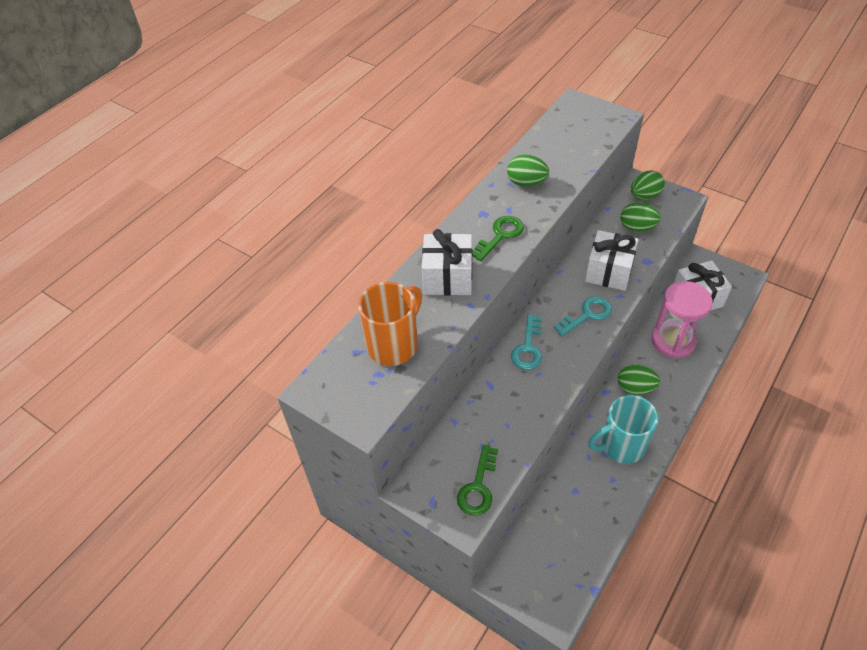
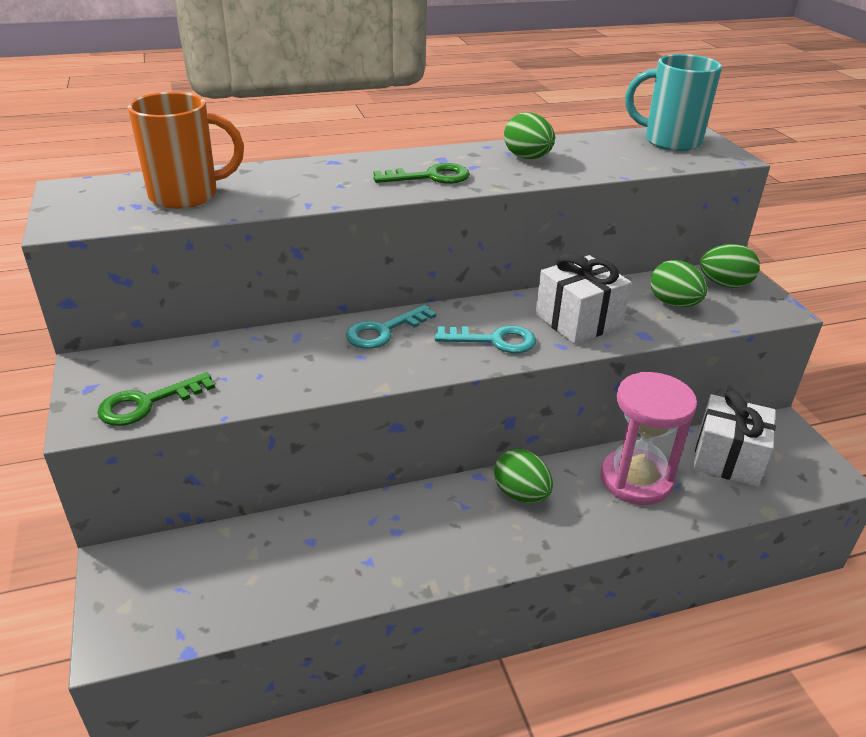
camera: 35 degrees right, 15 degrees down
(448, 277) = (323, 180): white gift -> none
(621, 446) = (424, 537): turquoise mug -> turquoise mug (670, 141)

